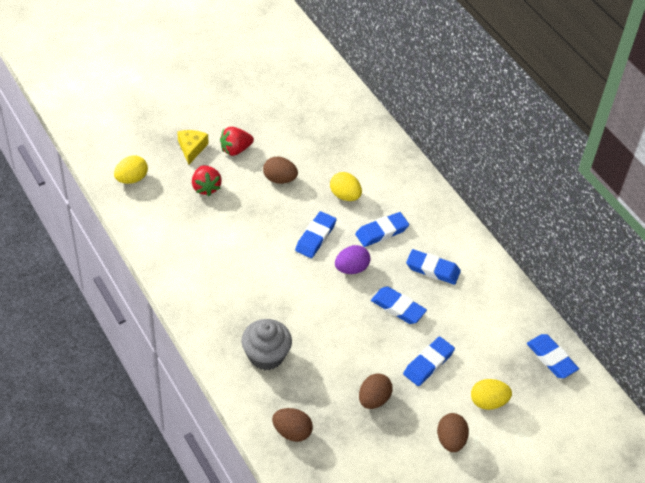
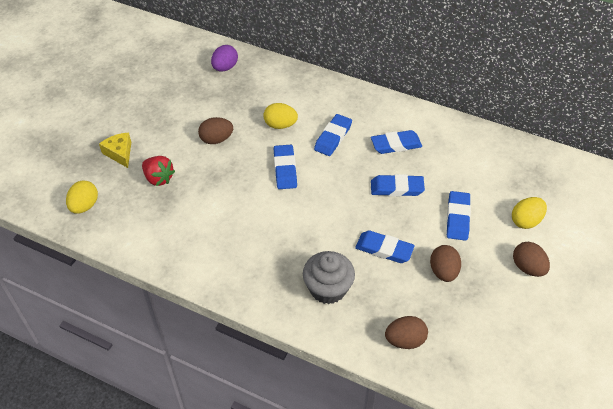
camera: 30 degrees left, 0 degrees up
(235, 149) = (159, 135): red strawberry -> none
(351, 268) = (334, 178): purple egg -> purple egg (225, 68)
(551, 358) = (537, 162): blue eraser -> blue eraser (384, 249)

